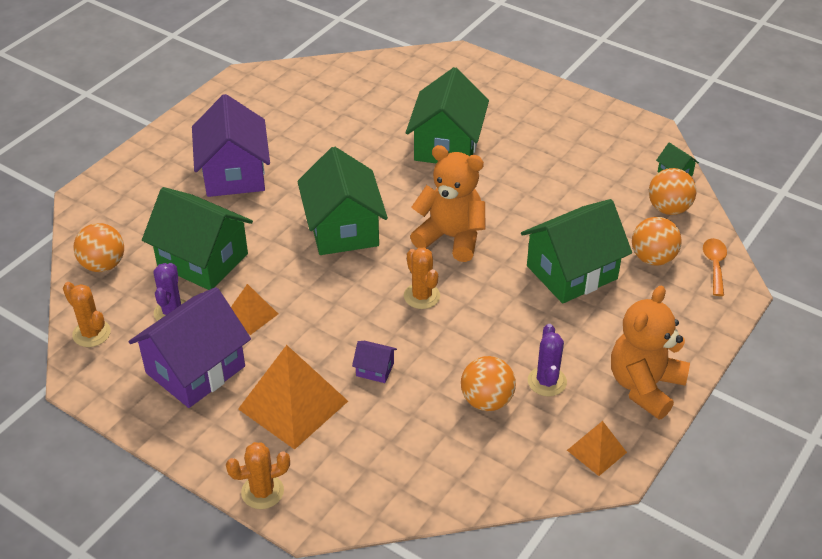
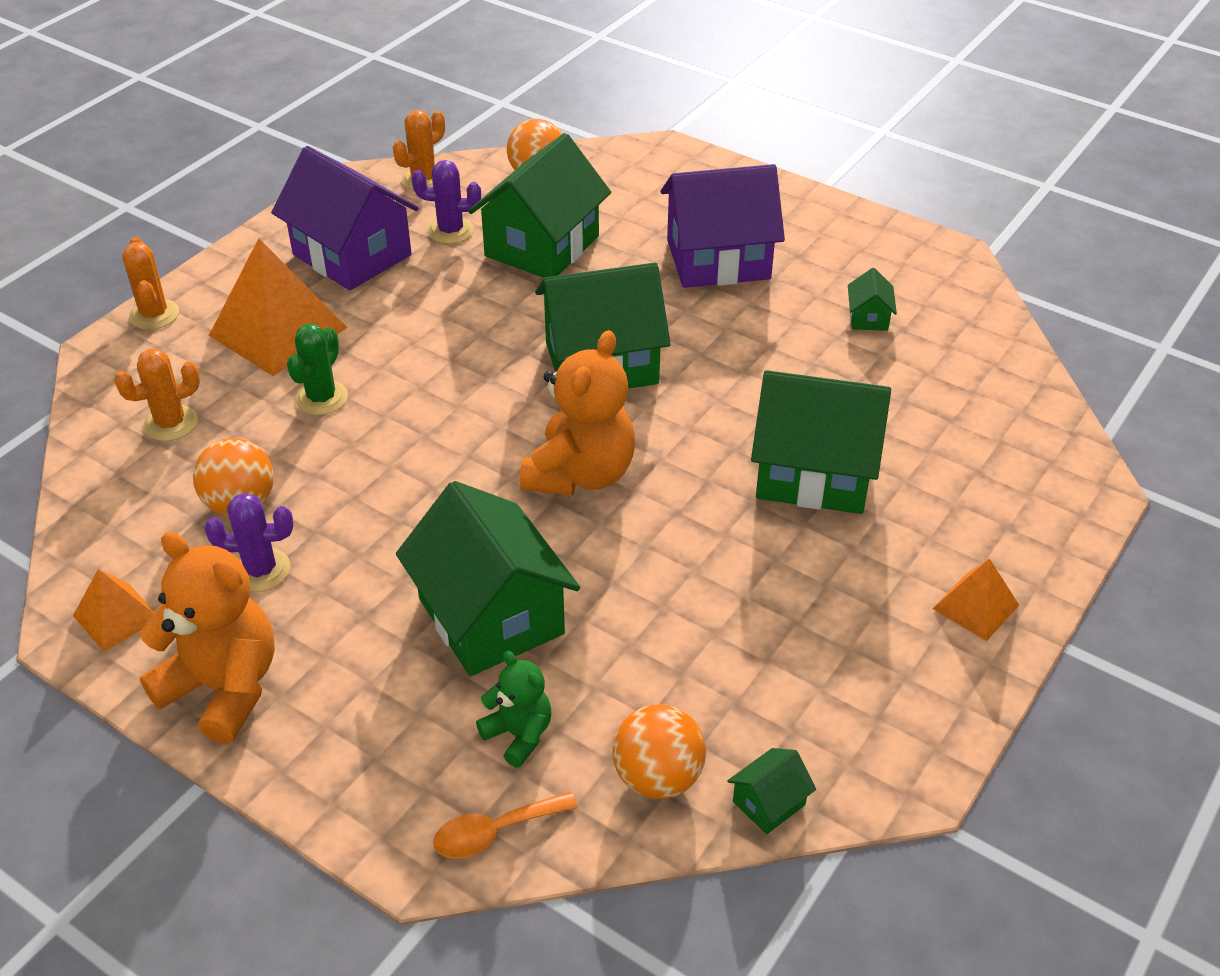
camera: 90 degrees right, 0 degrees up
(251, 314) = (438, 290): orange pyramid -> orange pyramid (976, 606)
(305, 115) = (868, 317): none -> green house
(375, 369) = (321, 398): purple house -> green cactus
(422, 296) = (454, 442): orange cactus -> orange cactus (171, 423)
(653, 258) = (518, 734): orange ball -> green teddy bear
(714, 265) = (494, 832): orange spoon -> orange spoon turned 150 degrees clockwise

